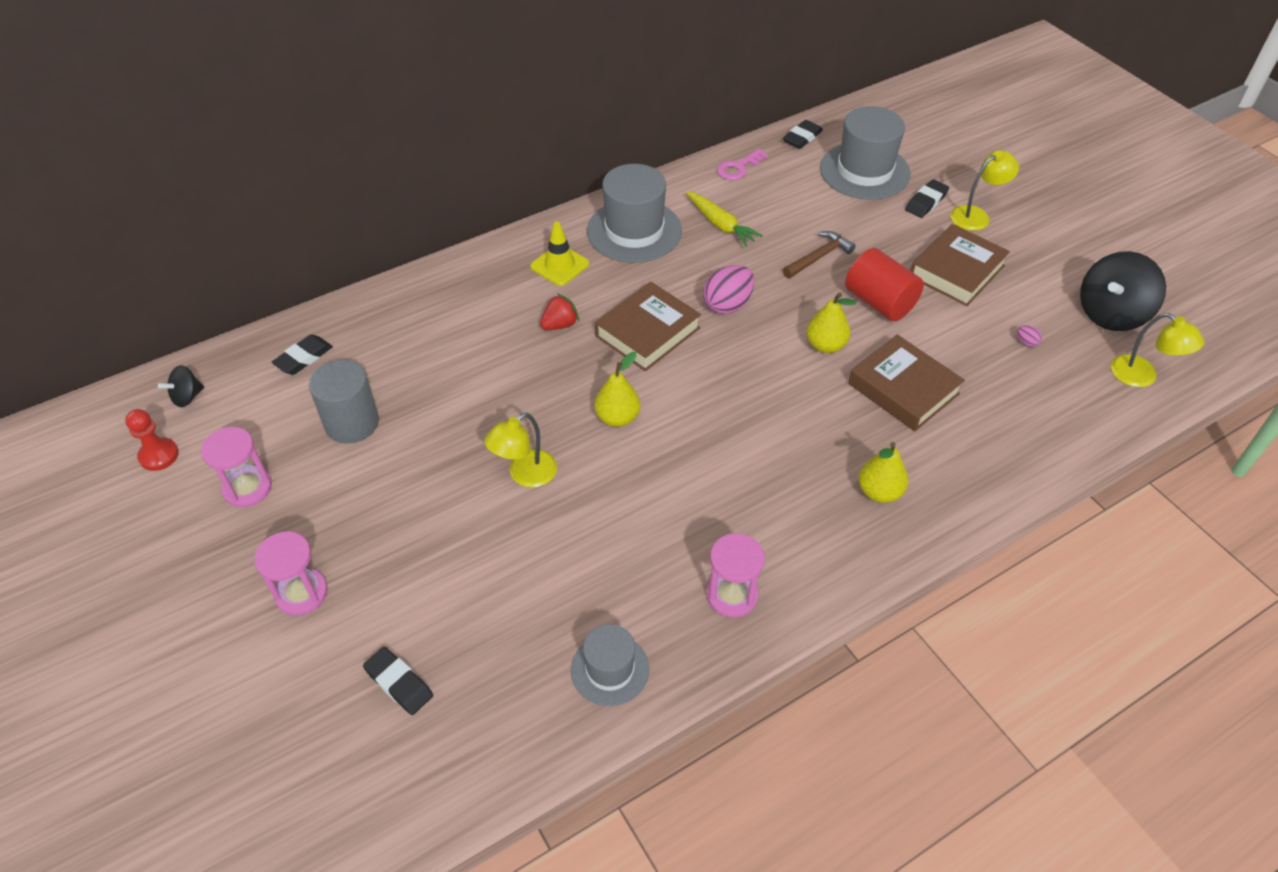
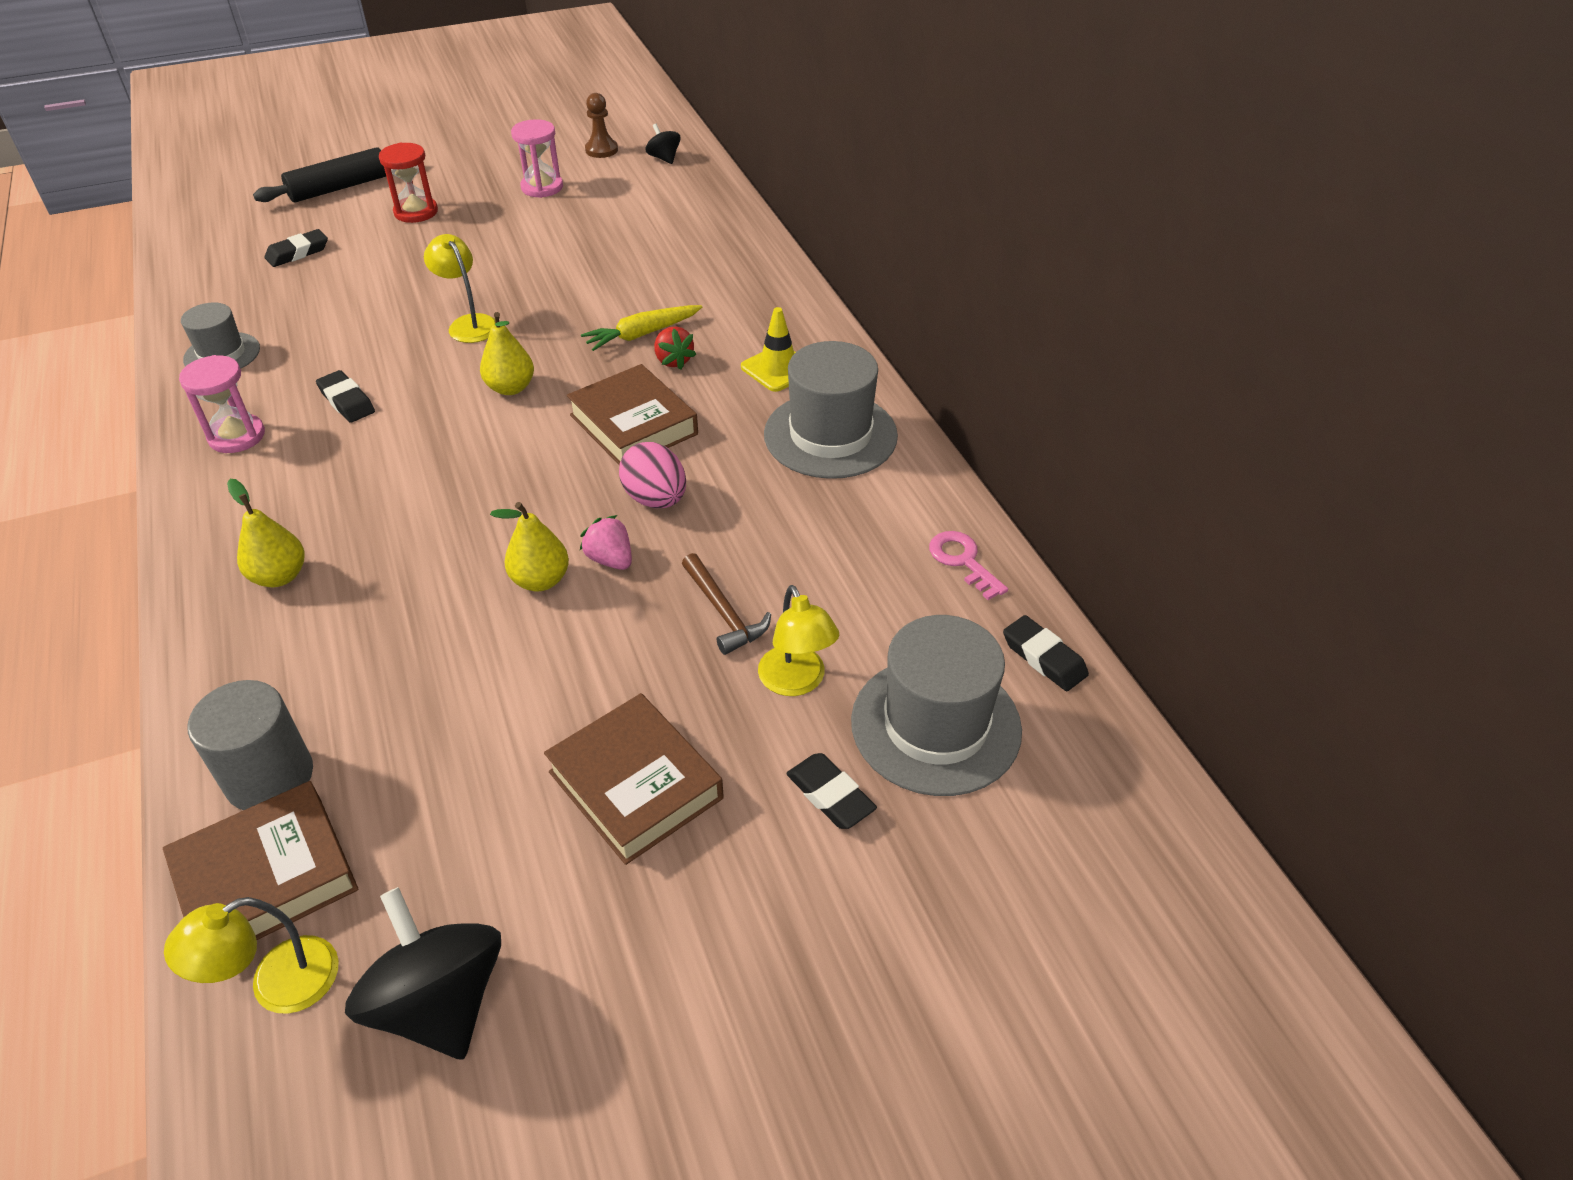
camera: 100 degrees right, 5 degrees down
(159, 455) = (601, 150): red pawn -> brown pawn
(233, 702) = (340, 188): none -> black rolling pin
(301, 593) = (416, 212): pink hourglass -> red hourglass
(303, 358) = (689, 209): black eraser -> black eraser (347, 401)
(352, 423) = (590, 233): grey cylinder -> grey cylinder (269, 777)
(721, 225) = (825, 519): yellow carrot -> yellow carrot (642, 334)
(793, 315) = (610, 559): none -> pink strawberry
(879, 302) = (601, 661): red cylinder -> none
(903, 389) = (423, 643): brown book -> brown book (266, 877)
(976, 215) = (775, 867): yellow lamp -> yellow lamp (796, 682)
(1026, 342) = (436, 830): pink egg -> none

